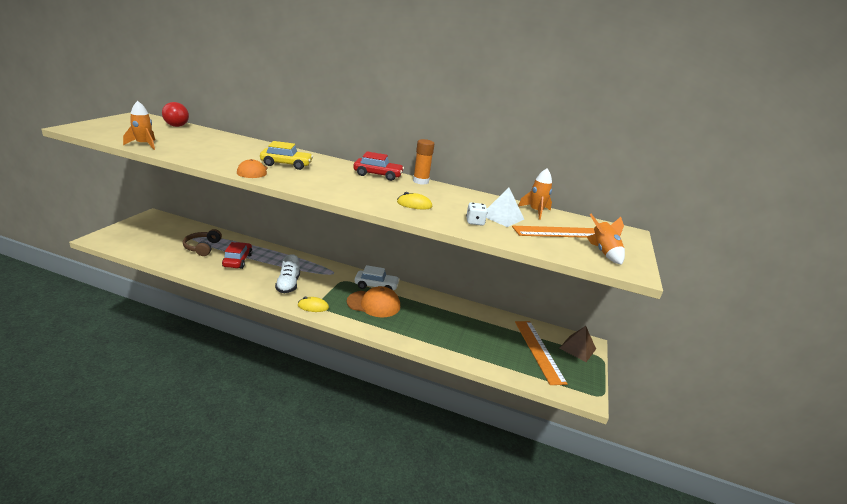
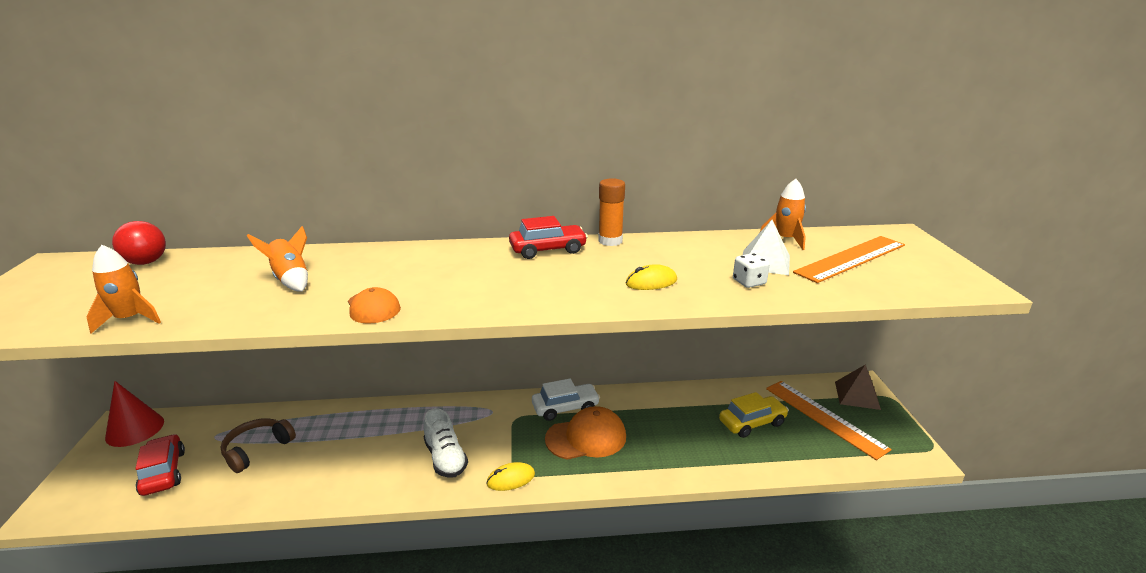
camera: 20 degrees left, 0 degrees up
(157, 220) = (135, 429): none -> red cone
(202, 247) = (257, 449): brown headphones -> brown headphones turned 60 degrees clockwise
(237, 260) = (334, 449): red car -> red car (163, 472)
(286, 164) = (407, 276): yellow car -> yellow car (752, 423)
(604, 252) = (920, 272): orange rocket -> orange rocket (291, 280)

